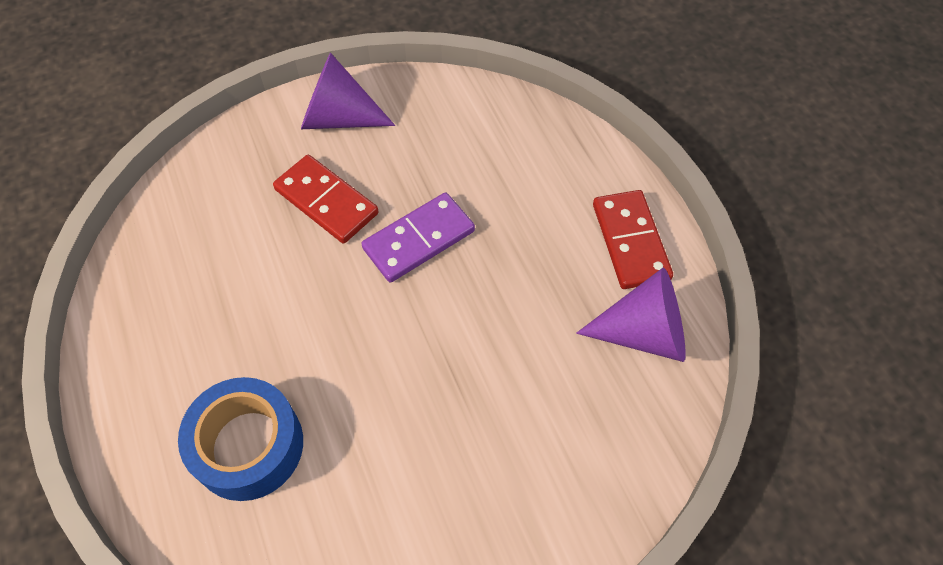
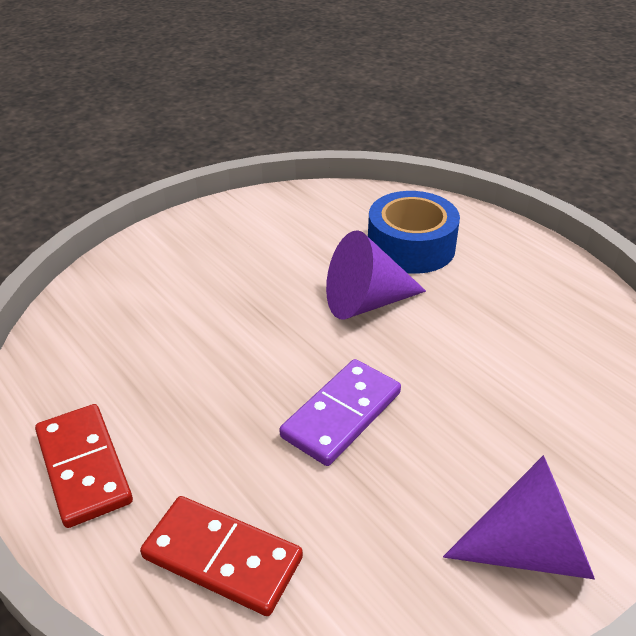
camera: 165 degrees right, 20 degrees down
(326, 201) = (470, 432): red domino -> red domino (222, 558)
(644, 332) = (76, 379): purple cone -> purple cone (366, 302)

